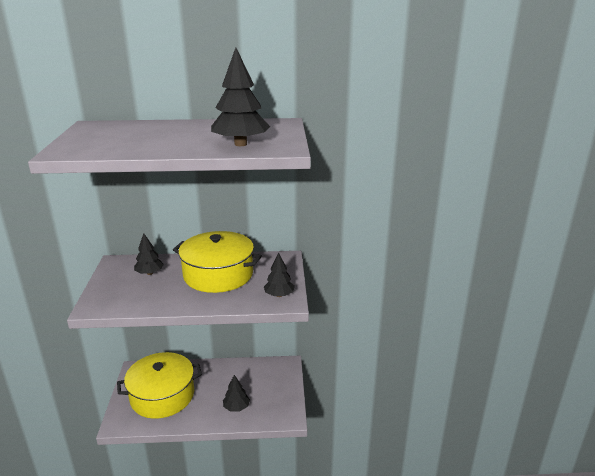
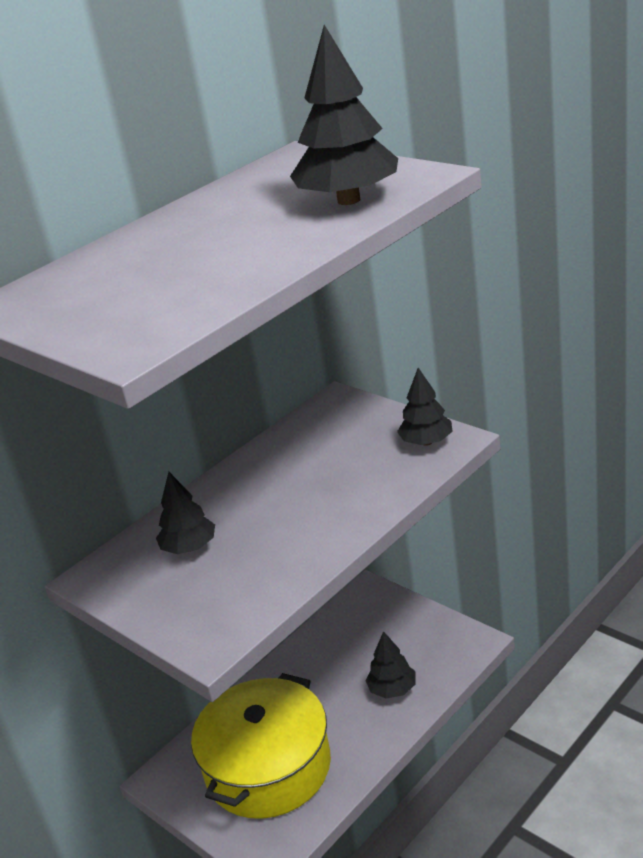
camera: 40 degrees left, 5 degrees up
(218, 274) = (295, 478): yellow pot -> none

